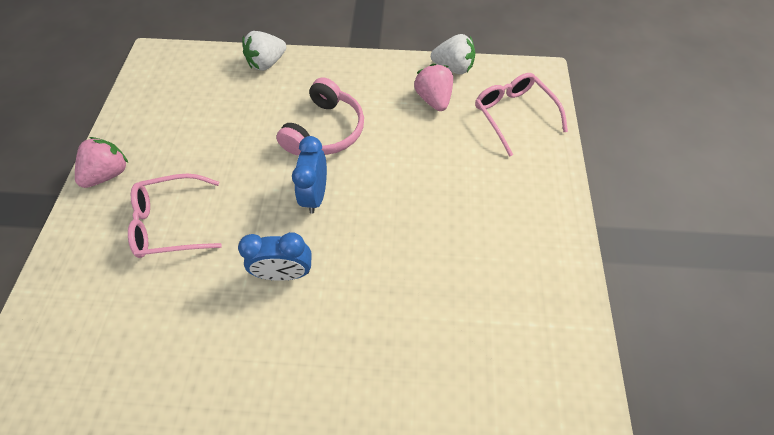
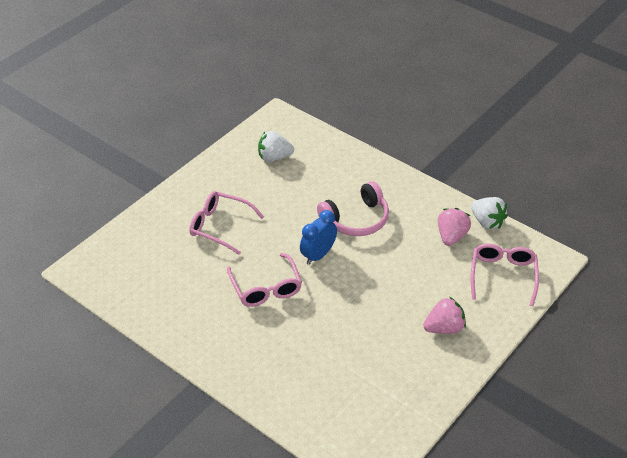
camera: 35 degrees right, 15 degrees down
(109, 174) = (203, 180): pink strawberry -> pink strawberry (444, 328)
(267, 63) = (351, 155): white strawberry -> white strawberry (274, 157)
(285, 273) = (266, 288): blue clock -> pink glasses

